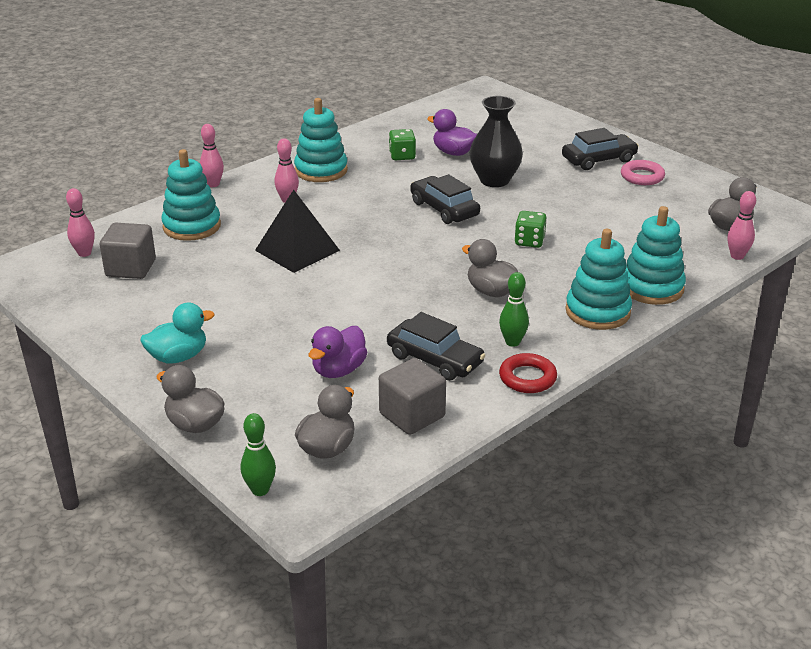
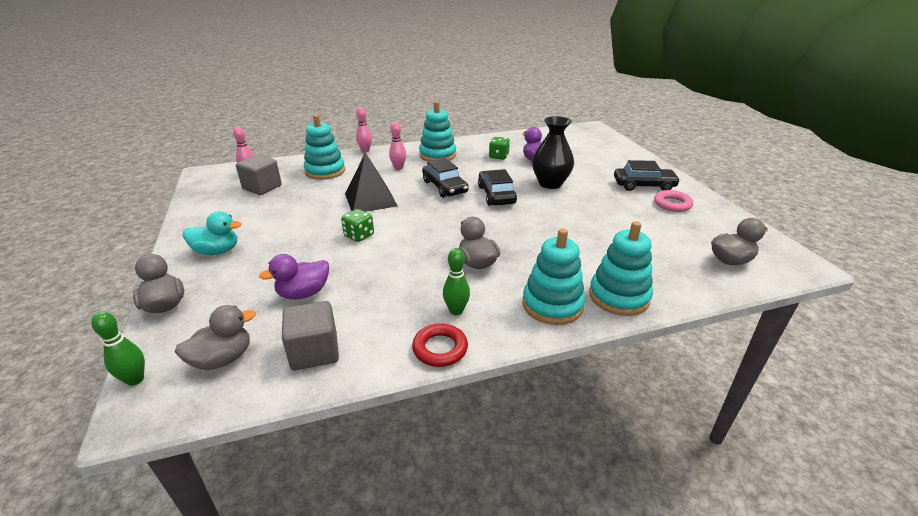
camera: 25 degrees right, 0 degrees up
(434, 359) = (381, 306): black car -> black car (444, 187)
(529, 241) = (540, 232): green dice -> green dice (359, 235)
(737, 256) = (723, 289): pink bowling pin -> none

